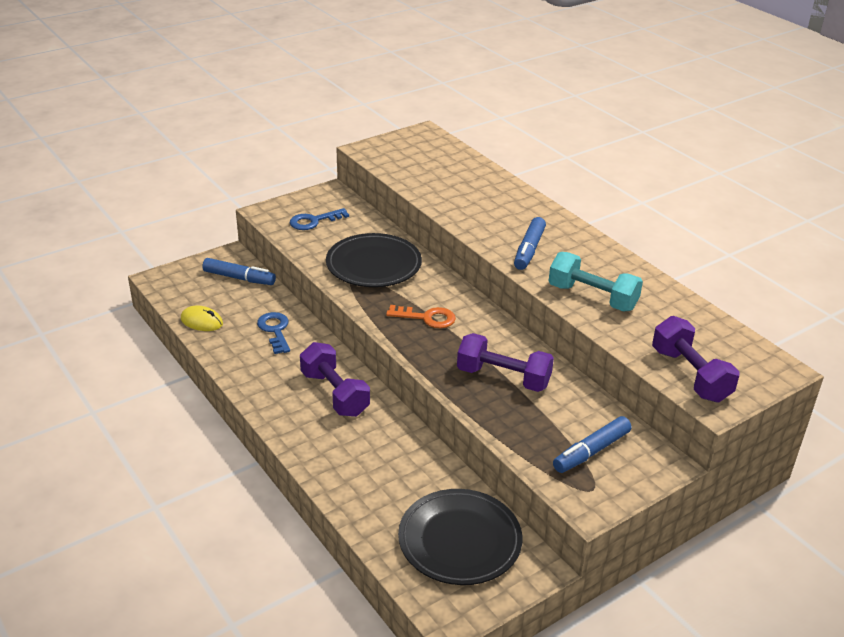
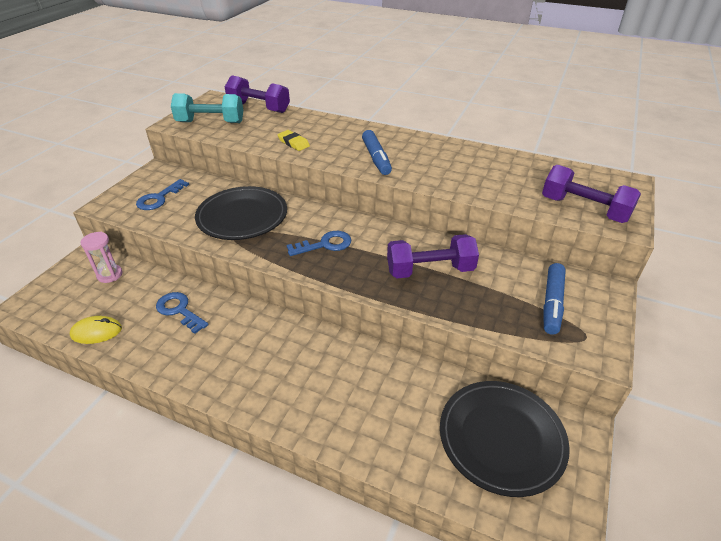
camera: 30 degrees left, 5 degrees up
(239, 278) = (110, 275): blue marker -> pink hourglass
(335, 394) = (280, 347): purple dumbbell -> purple dumbbell (259, 107)
(427, 318) = (325, 244): orange key -> blue key
(462, 207) = (293, 143): none -> yellow eraser
(592, 297) = (457, 177): turquoise dumbbell -> turquoise dumbbell (210, 122)

